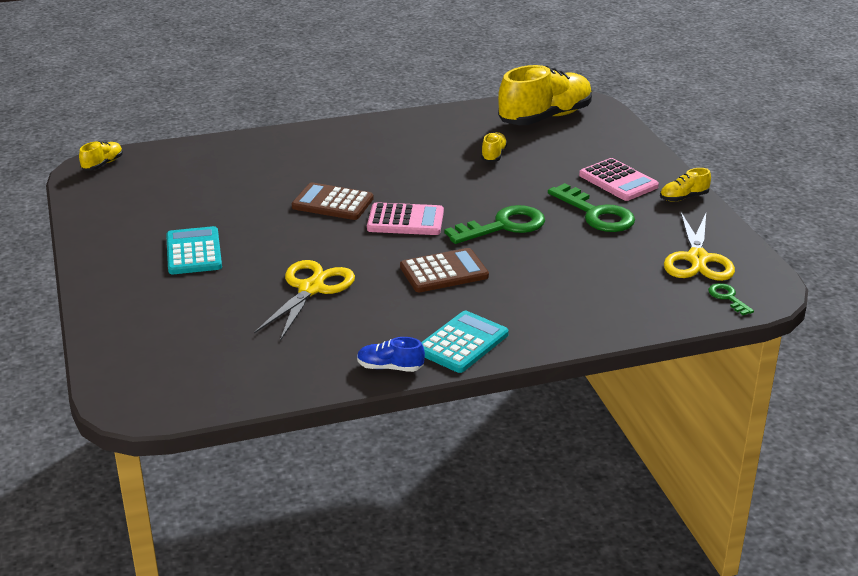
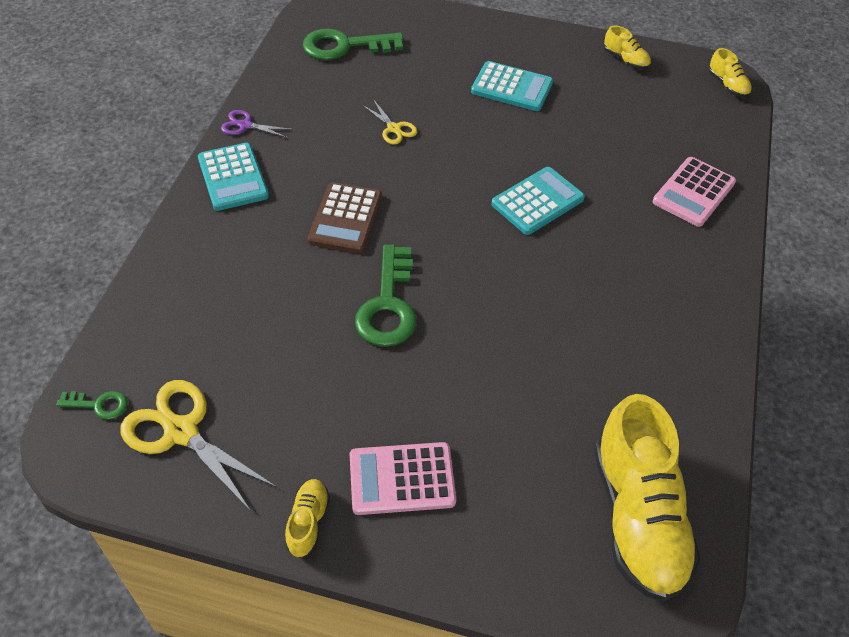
camera: 120 degrees right, 20 degrees up
(311, 289) = (394, 129): yellow scissors -> yellow scissors, size x0.53
(332, 203) = (537, 201): brown calculator -> turquoise calculator
(390, 367) = (245, 125): blue shoe -> purple scissors
(405, 220) = (460, 237): pink calculator -> pink calculator (693, 192)
(493, 155) = (558, 389): yellow shoe -> yellow shoe (625, 60)
(596, 214) = (346, 402): green key -> green key (345, 46)

